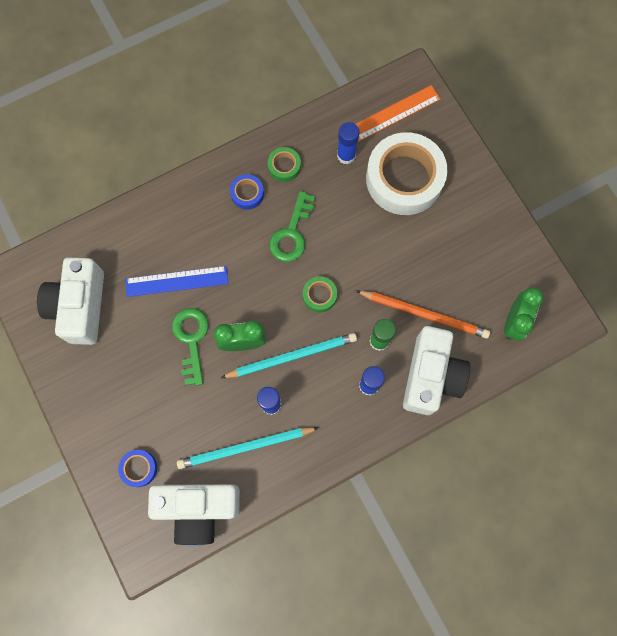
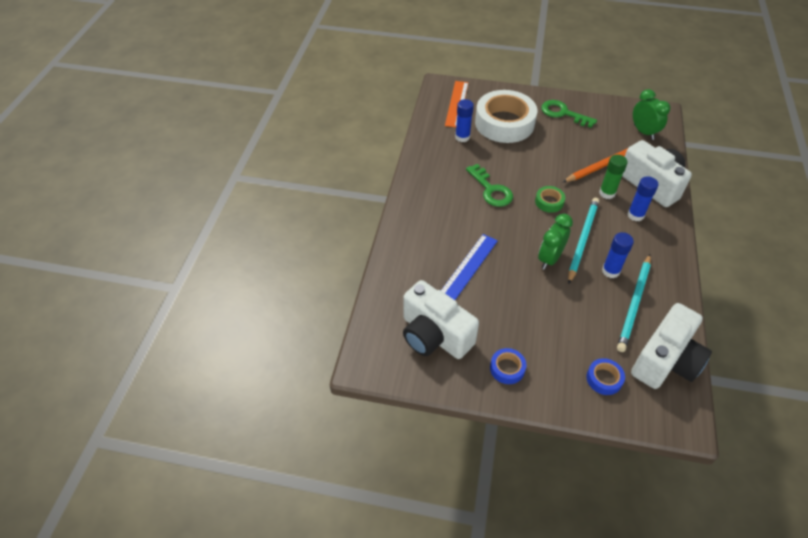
camera: 50 degrees left, 25 degrees down
(191, 340) = (523, 285): green key -> green key (563, 113)
(247, 194) = (440, 194): blue tape -> blue tape (507, 368)
(284, 166) = (439, 167): green tape -> none

